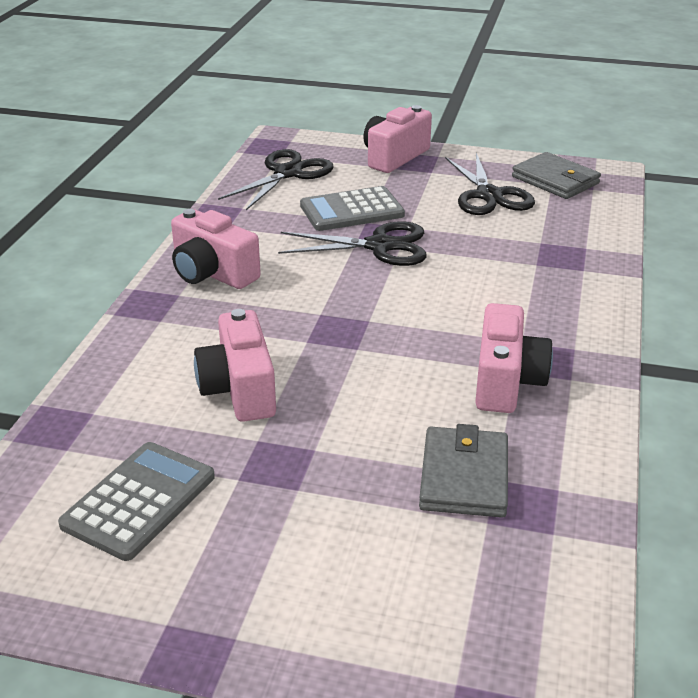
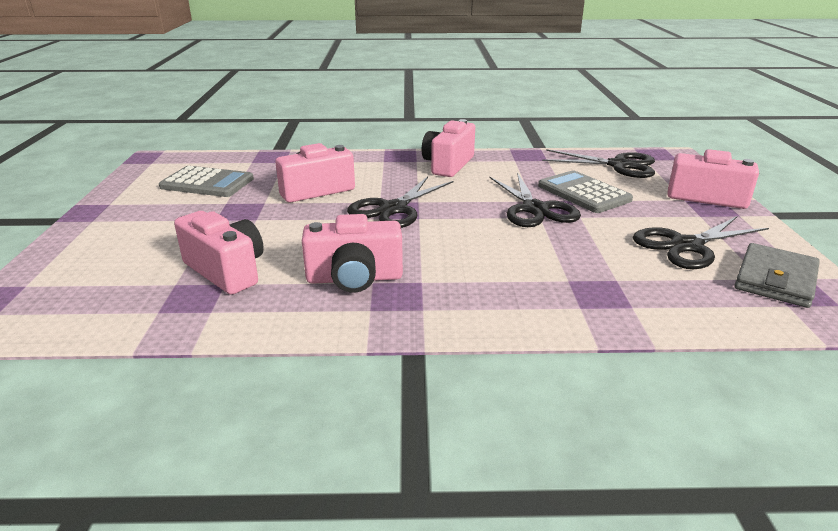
camera: 75 degrees right, 5 degrees down
(335, 334) = (393, 209): none -> black scissors
(464, 477) = (226, 271): grey wallet -> pink camera

